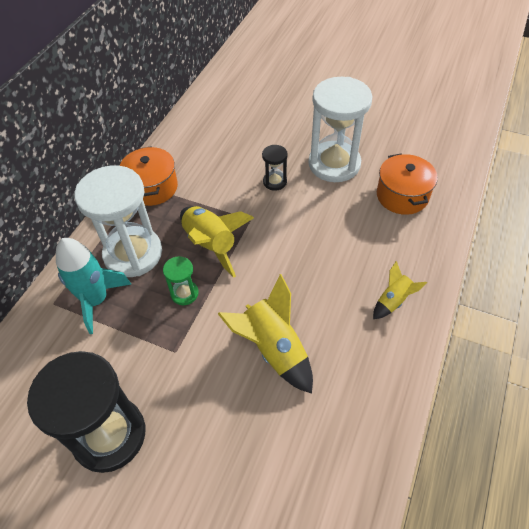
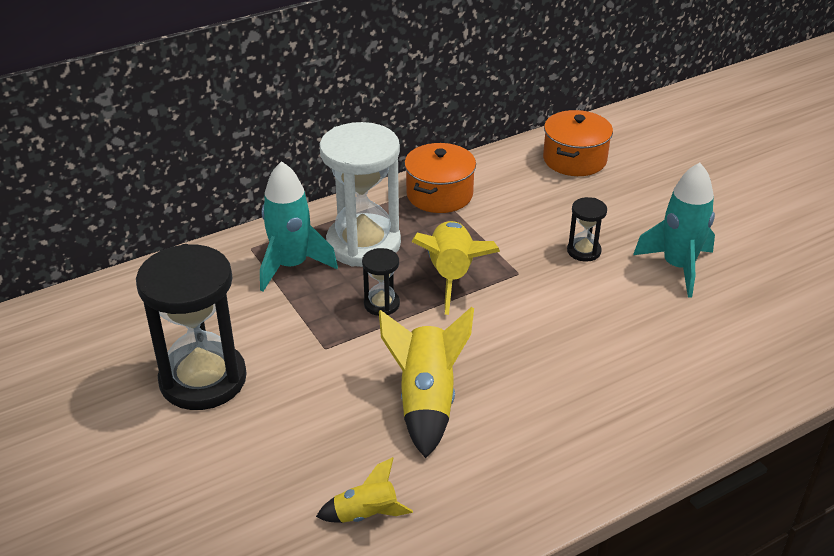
camera: 35 degrees right, 15 degrees down
(184, 293) = (381, 304): green hourglass -> black hourglass
(334, 164) = (677, 267): white hourglass -> turquoise rocket
(393, 301) = (610, 433): yellow rocket -> yellow rocket (366, 514)
(402, 195) = (736, 339): orange pot -> orange pot (574, 159)

